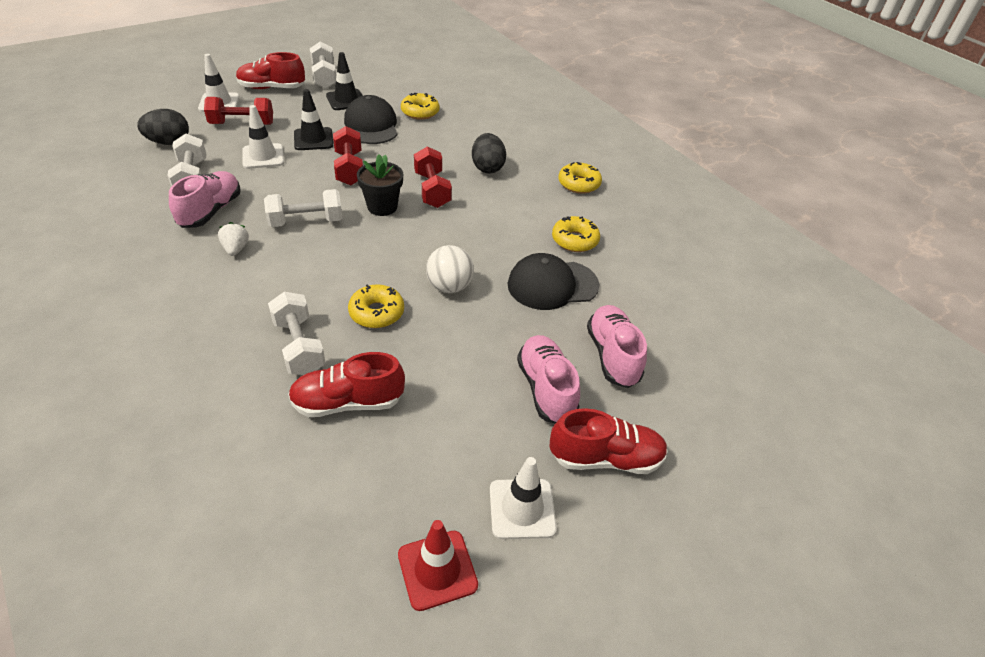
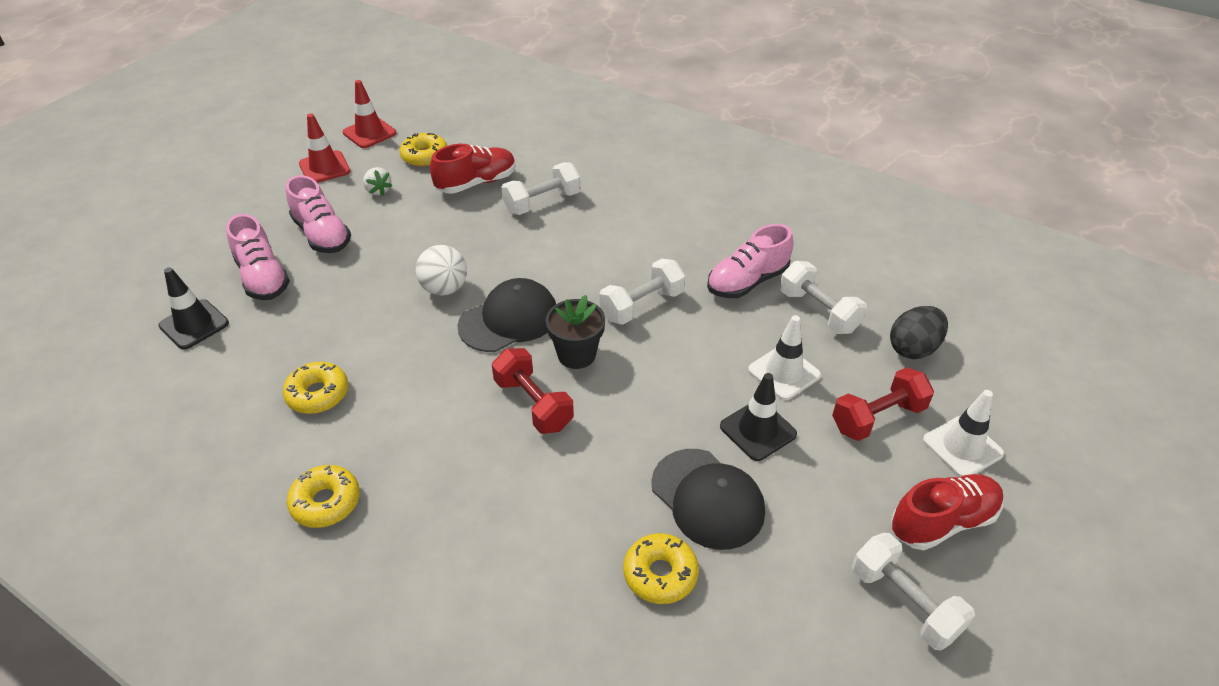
camera: 160 degrees right, 0 degrees up
(211, 211) = (747, 282): pink shoe -> pink shoe turned 60 degrees clockwise
(236, 249) = (677, 255): white strawberry -> white strawberry (378, 190)
(299, 346) = (542, 202): white dumbbell -> white dumbbell turned 75 degrees counterclockwise
(346, 100) = (802, 548): black traffic cone -> black traffic cone (194, 324)
(349, 168) = (663, 397): red dumbbell -> none
(376, 312) = (499, 245): yellow donut -> yellow donut (425, 156)
(487, 168) = (478, 479): black egg -> none
(522, 509) = (324, 168): white traffic cone -> red traffic cone
(552, 285) = (335, 326): black cap -> black cap (509, 320)
(605, 458) = (266, 207): red shoe -> none

